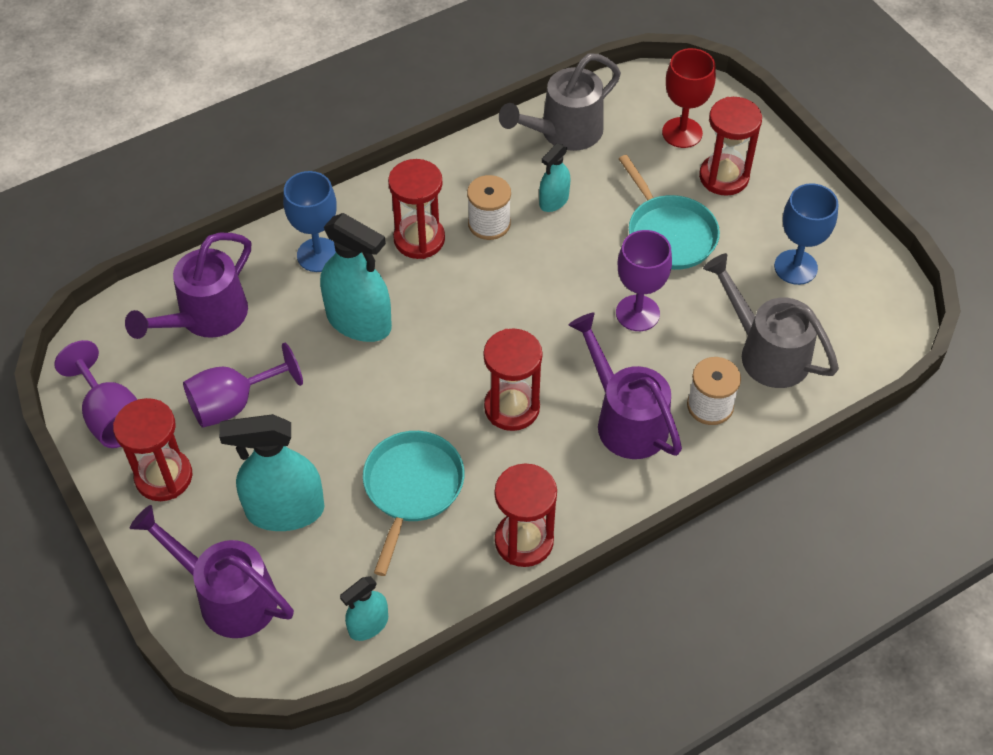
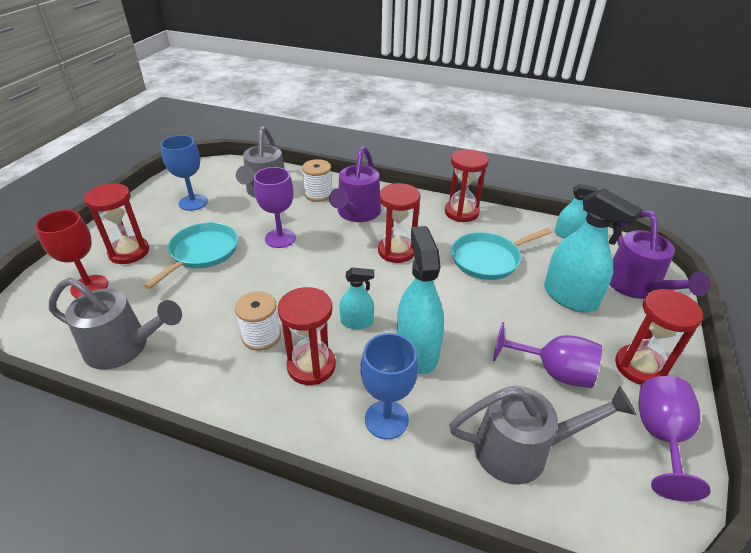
camera: 130 degrees left, 15 degrees down
(205, 318) = (523, 450): purple watering can -> grey watering can
(554, 201) = (210, 315): turquoise spray bottle -> turquoise spray bottle (357, 322)

